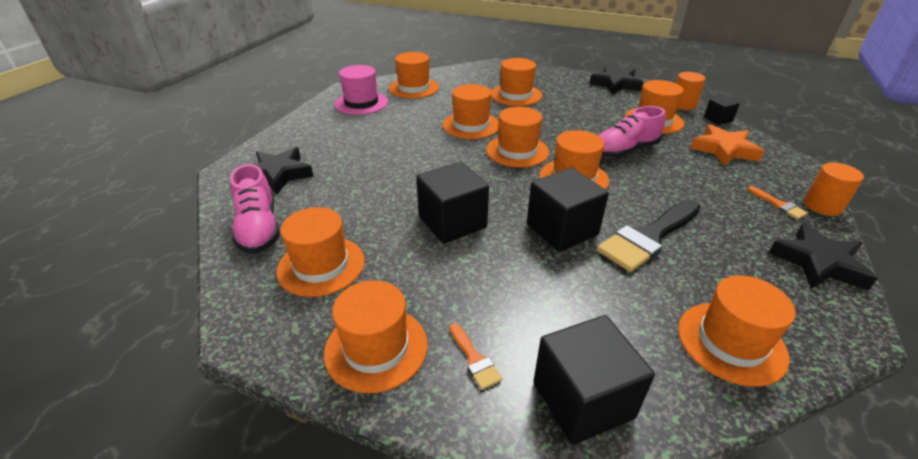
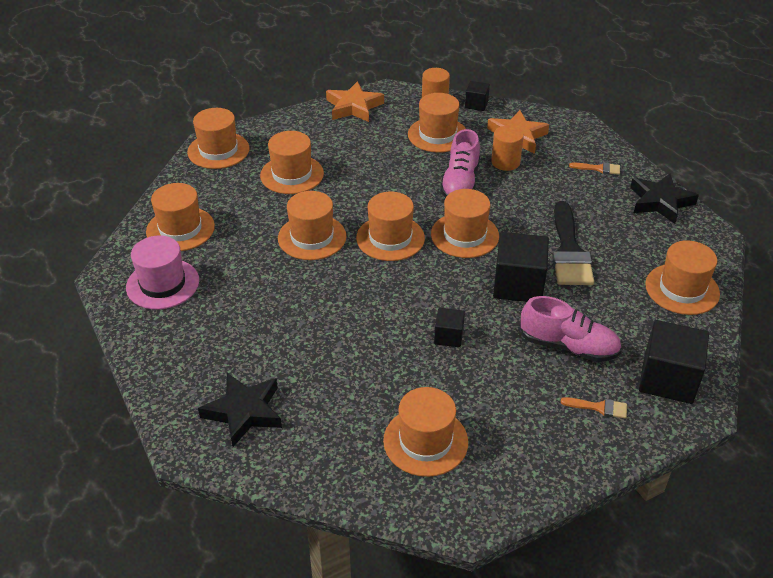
camera: 50 degrees left, 5 degrees up
(259, 228) = (328, 461): pink shoe -> pink shoe (568, 346)
(376, 348) = (546, 451): orange hat -> orange hat (218, 150)
(452, 222) = (448, 336): black cube -> black cube, size x0.53
(615, 84) = (354, 107): black star -> orange star
(822, 206) = (618, 153): orange cylinder -> orange cylinder (505, 162)

